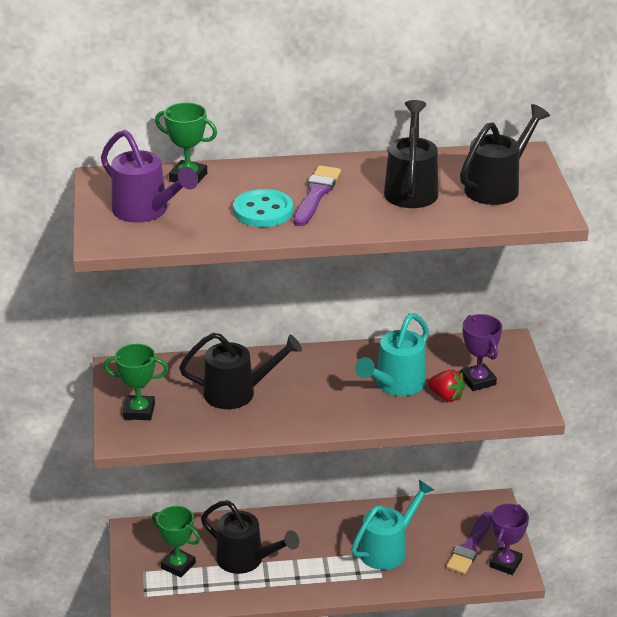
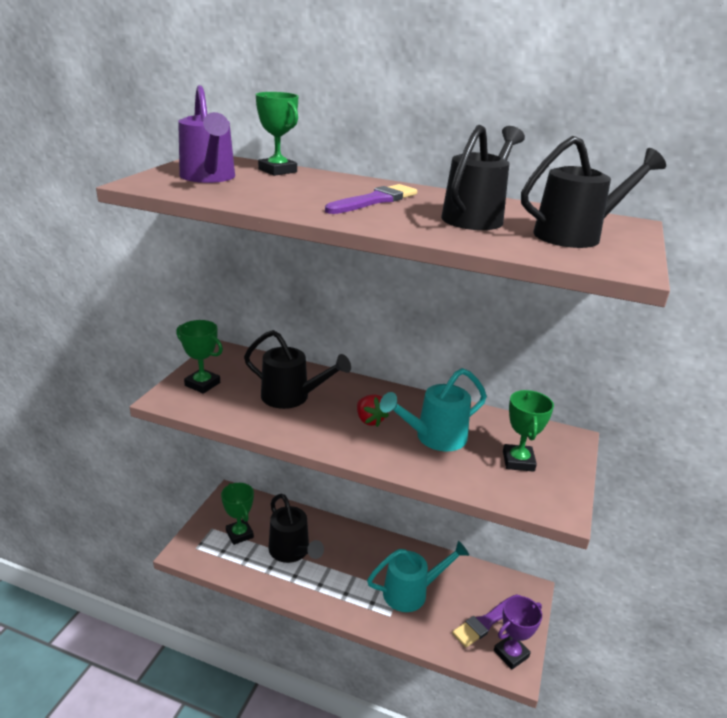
camera: 25 degrees right, 5 degrees down
(263, 211) = (309, 198): turquoise button -> none
(446, 396) = (476, 464): red strawberry -> red strawberry (369, 420)
(478, 380) = (518, 461): purple trophy -> green trophy

